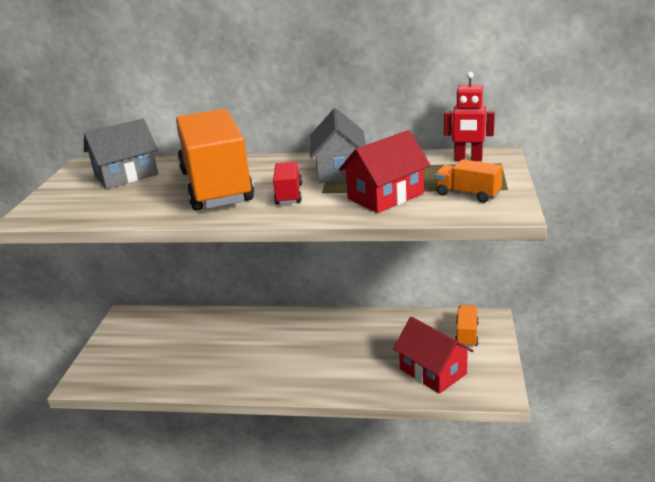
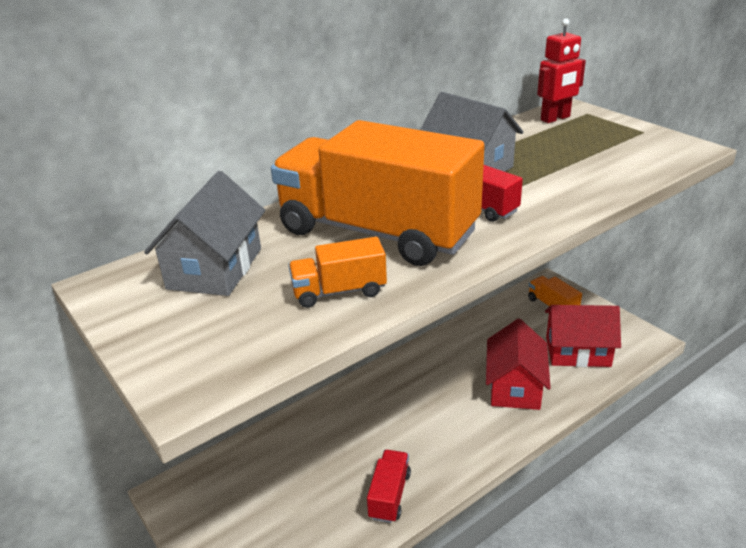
camera: 45 degrees left, 5 degrees up
(202, 377) = (389, 495): none -> red truck
(385, 196) = (570, 173): red house -> red house (515, 386)
(467, 194) = (628, 146): orange truck -> orange truck (339, 291)

